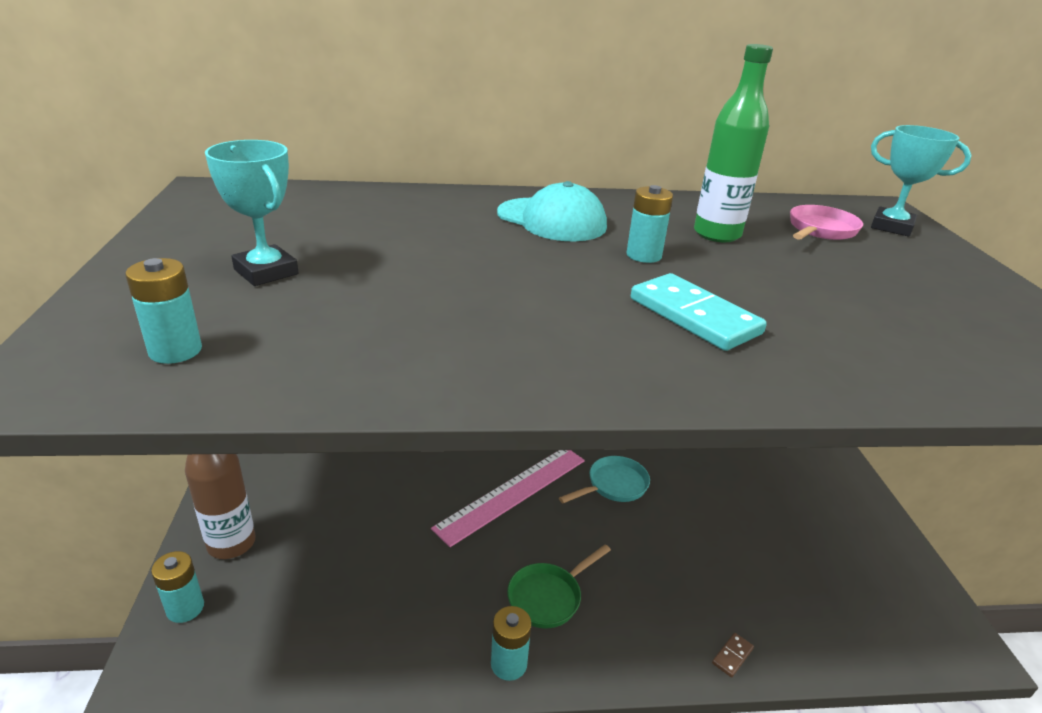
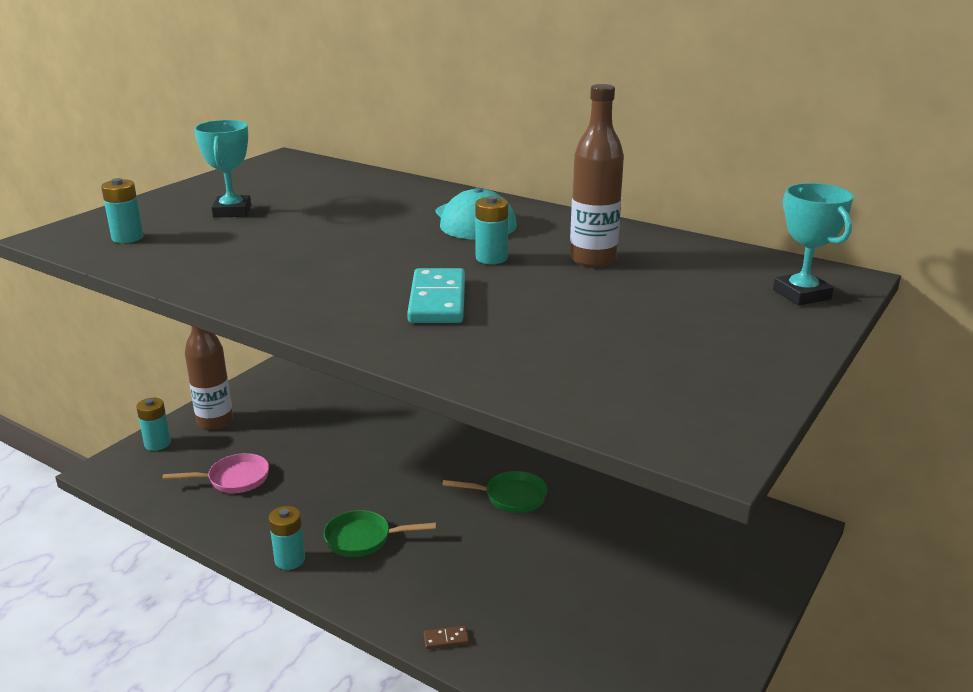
camera: 40 degrees right, 5 degrees down
(513, 493) = (423, 468): pink ruler -> none
(613, 485) = (510, 497): turquoise pan -> green pan
(717, 234) = (593, 259): green bottle -> brown bottle
(820, 230) = (708, 279): pink pan -> pink pan (234, 479)

